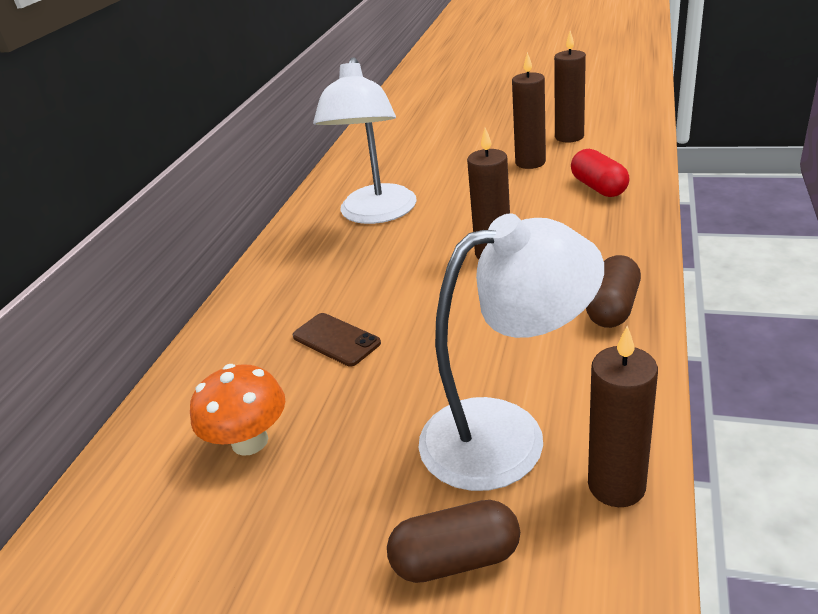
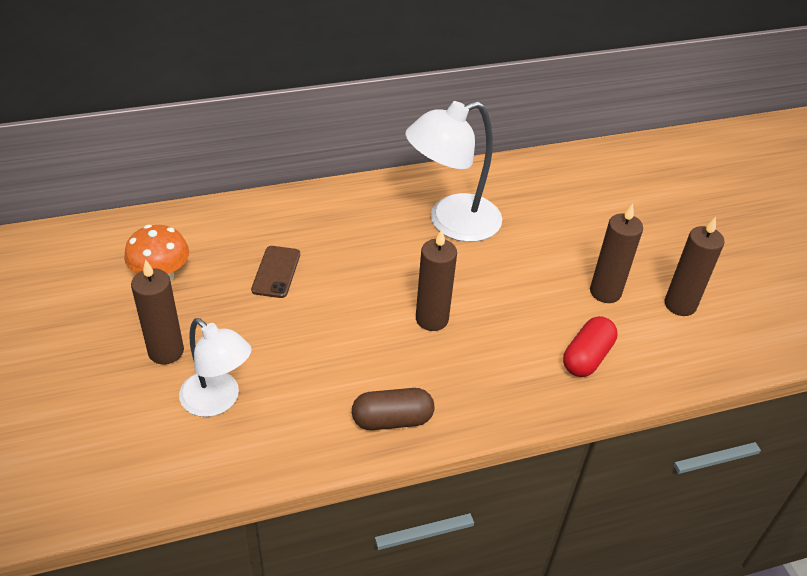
camera: 50 degrees right, 10 degrees up
(456, 558) = (105, 412): brown capsule -> none
(507, 434) = (218, 401): white lamp -> white lamp, size x0.66
(616, 486) = (193, 473): brown candle -> brown candle (166, 351)

